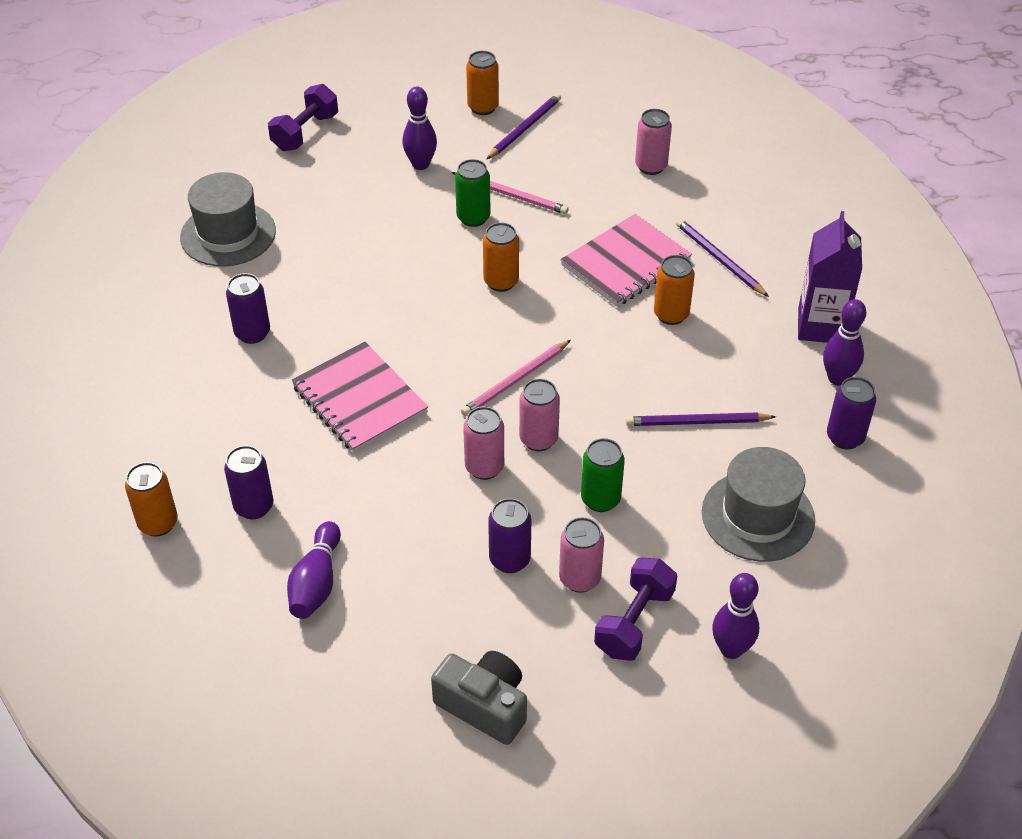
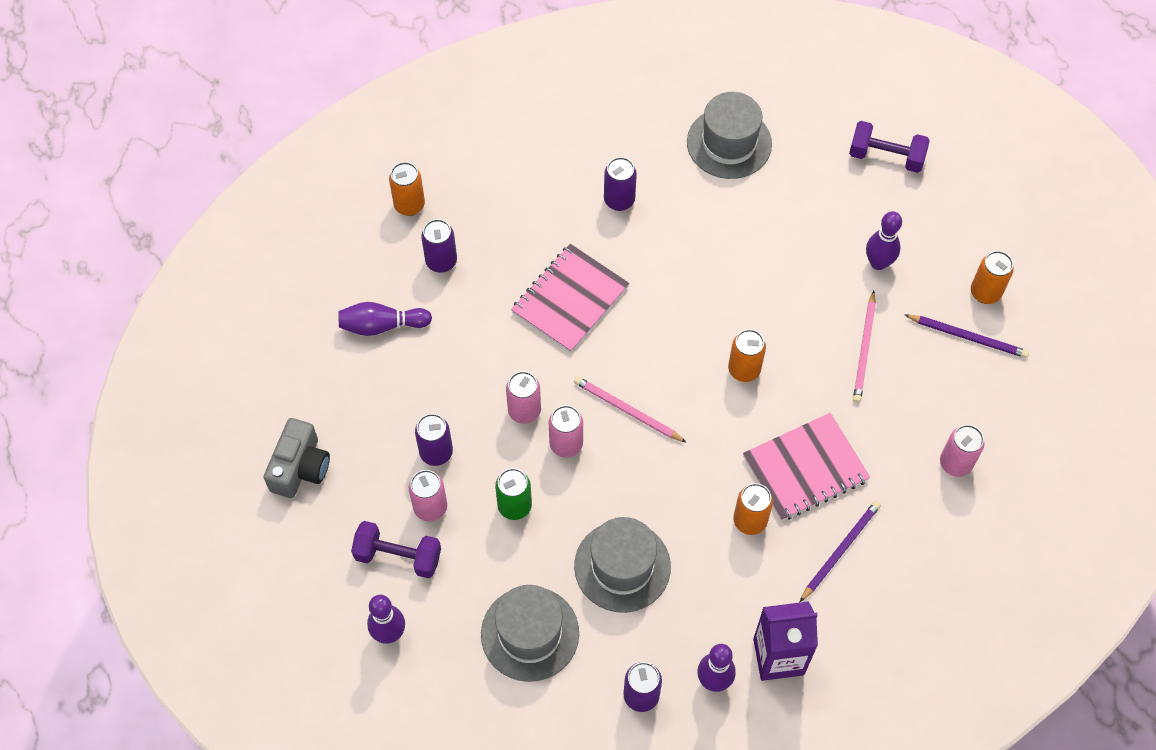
camera: 75 degrees right, 15 degrees up
(473, 218) = (821, 326): green can -> none
(626, 263) = (805, 469): pink notebook -> pink notebook turned 60 degrees counterclockwise
(696, 422) = (622, 566): purple pencil -> grey hat

